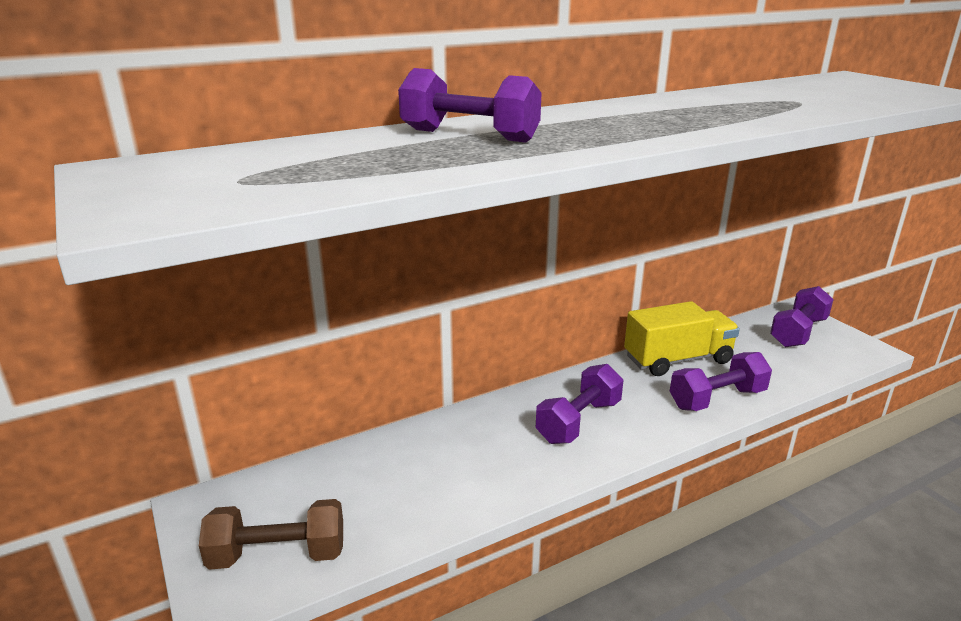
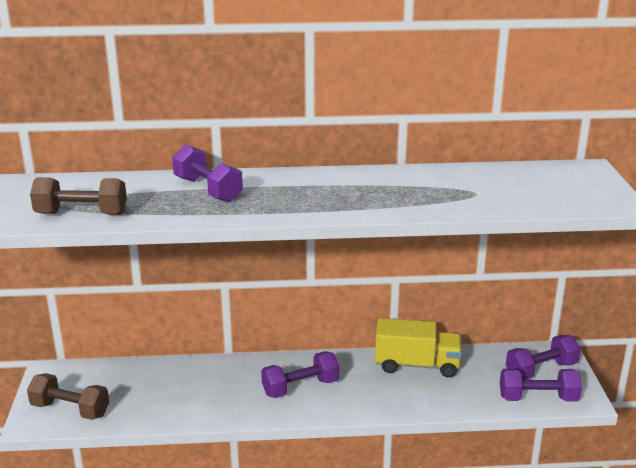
camera: 25 degrees right, 0 degrees up
(304, 184) = (81, 214): none -> brown dumbbell
(717, 399) = (413, 400): purple dumbbell -> purple dumbbell (538, 398)

